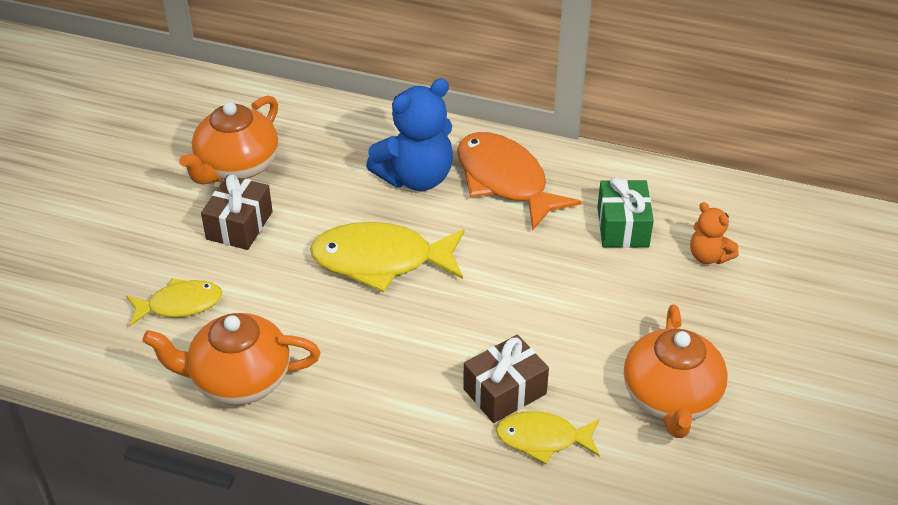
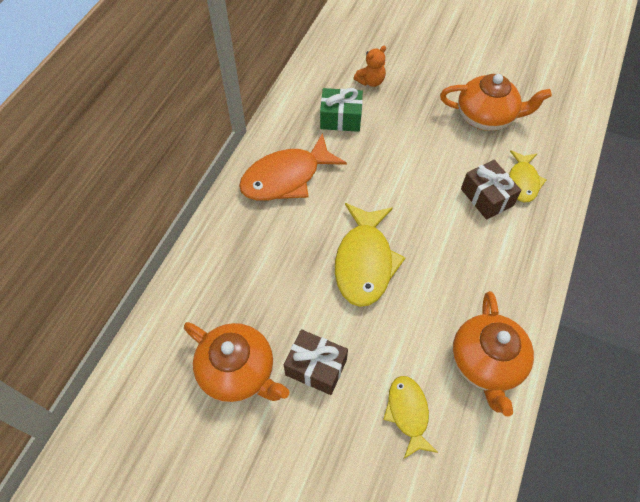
camera: 85 degrees left, 15 degrees up
(416, 177) = (274, 234): blue teddy bear -> none

